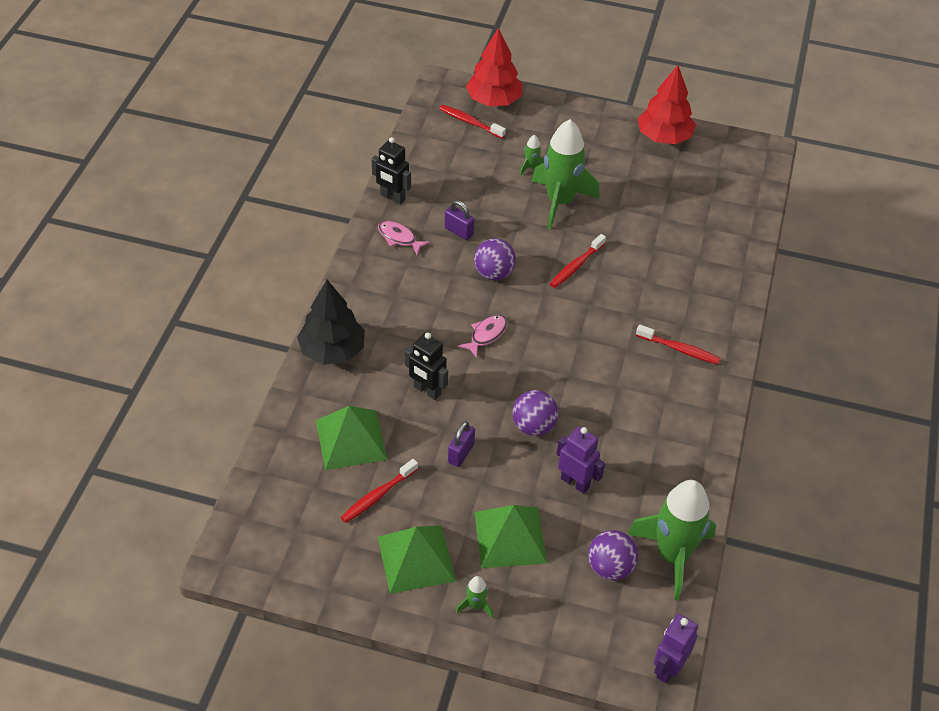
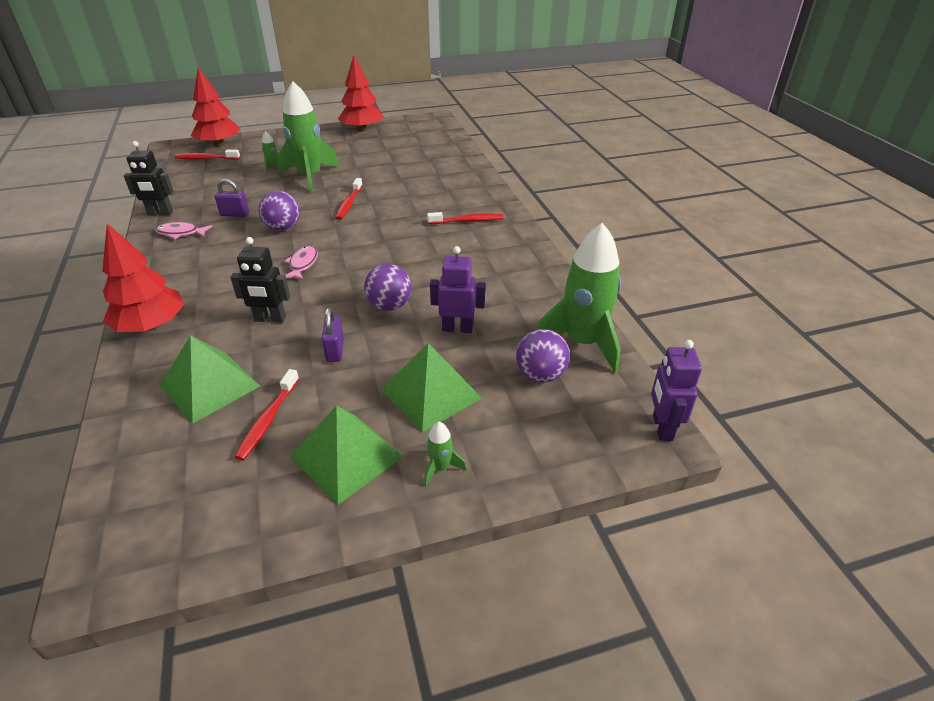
camera: 30 degrees left, 10 degrees down
(332, 350) = (151, 326): black tree -> red tree

